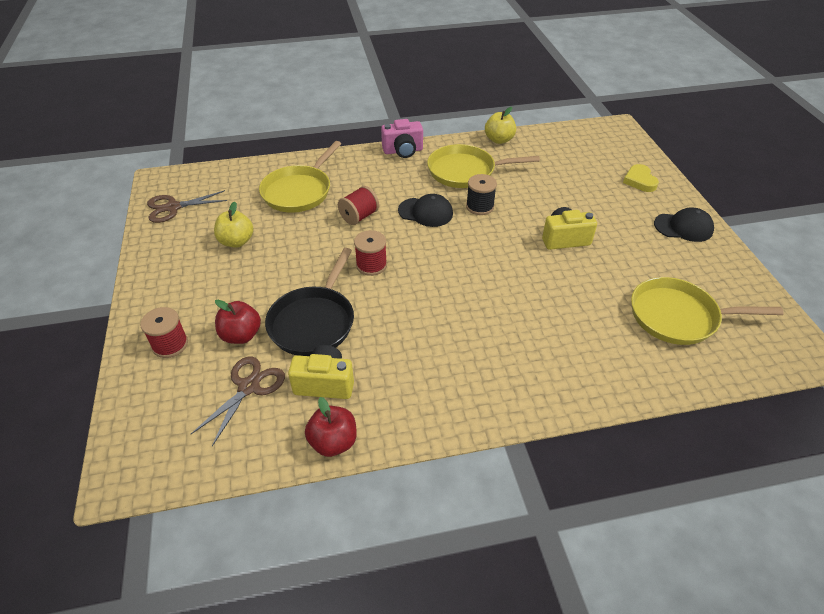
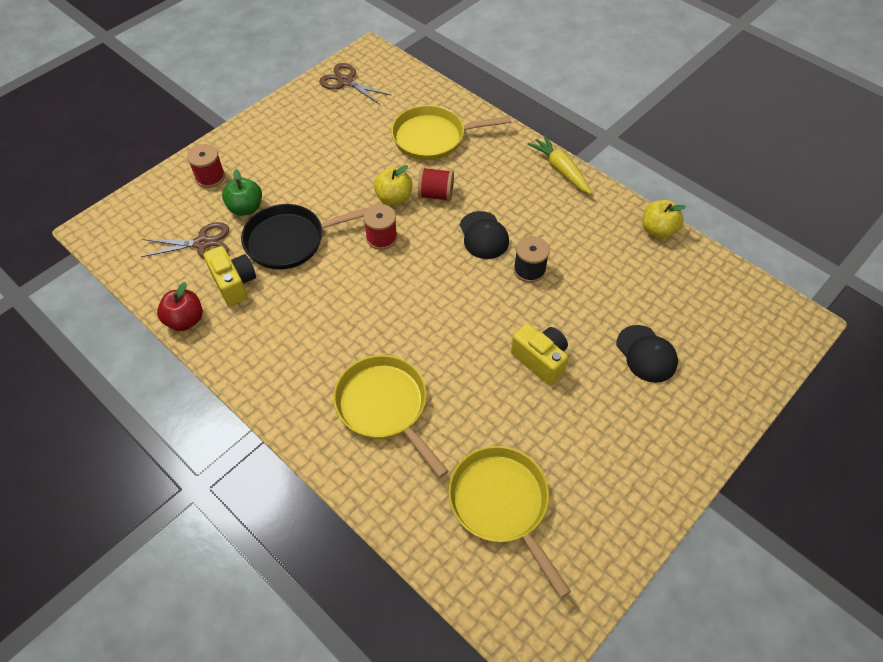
camera: 55 degrees right, 10 degrees up
(236, 241) = (339, 141): yellow apple -> yellow apple (394, 198)
(241, 335) = (246, 208): red apple -> green apple
(403, 151) = (560, 170): pink camera -> yellow carrot
(465, 171) = (575, 231): yellow pan -> yellow pan (385, 406)
(639, 181) = (709, 386): yellow heart -> none
(683, 227) = (659, 460): black cap -> black cap (646, 354)

